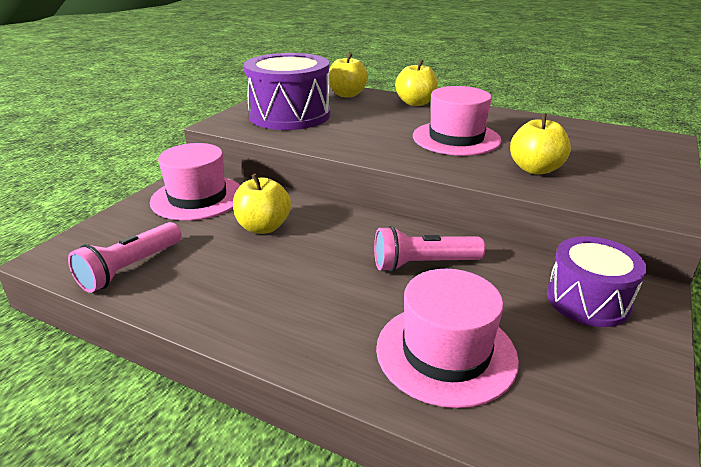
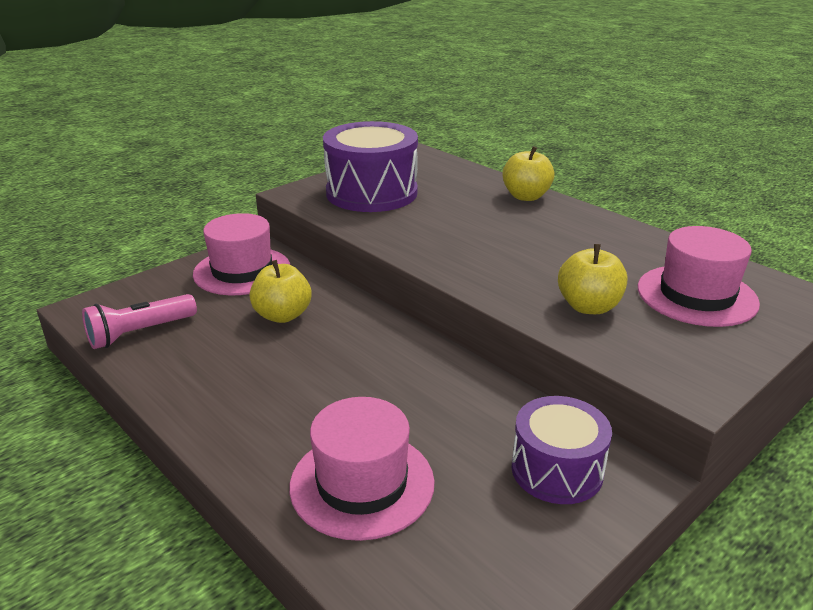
camera: 20 degrees right, 0 degrees up
(347, 94) = (455, 174): yellow apple -> none
(423, 264) = (411, 389): pink flashlight -> none
(456, 138) = (531, 251): pink hat -> pink hat (696, 295)

